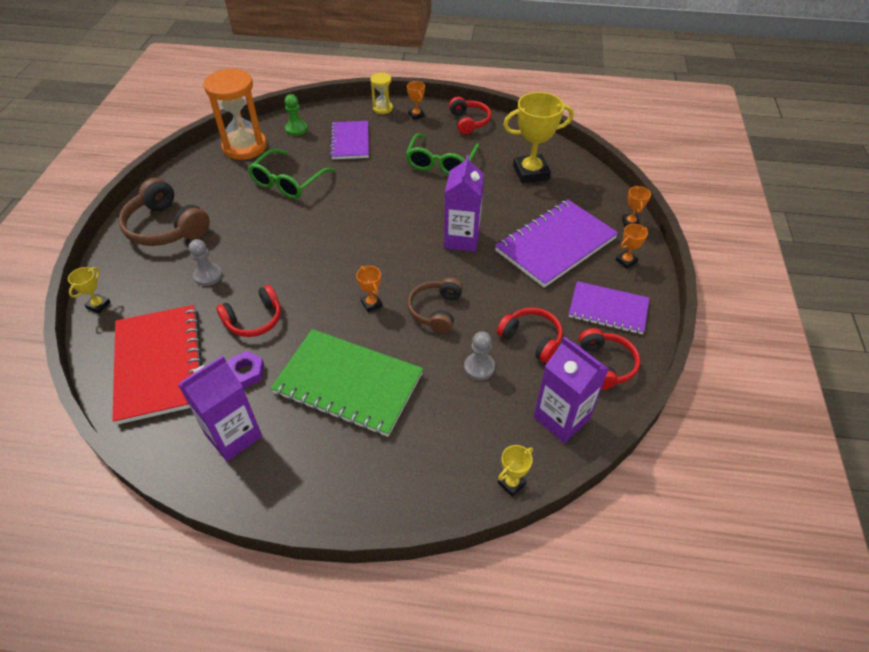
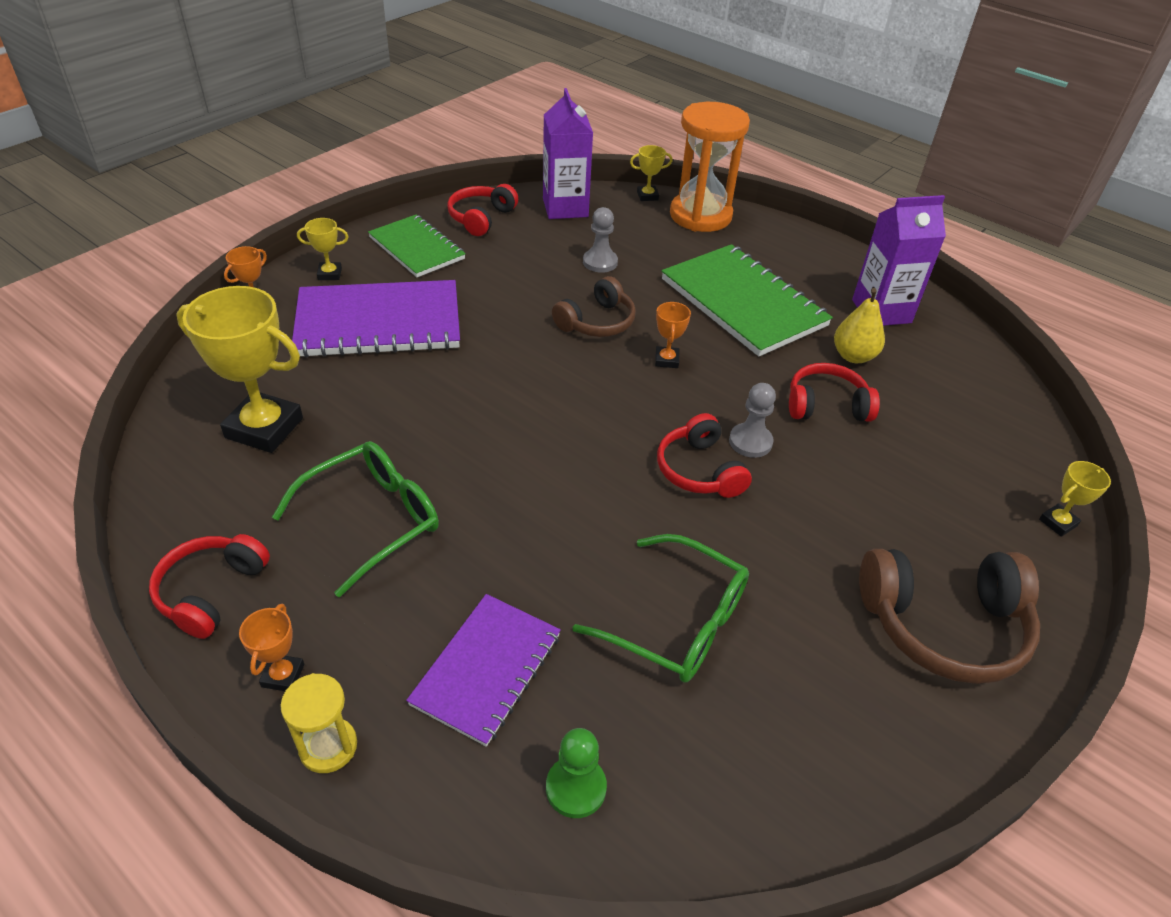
camera: 150 degrees left, 5 degrees down
(159, 364) = (961, 406): red notebook -> none
(166, 227) = (944, 626): brown headphones -> brown headphones turned 105 degrees clockwise
(208, 276) = (878, 494): grey pawn -> grey pawn (750, 442)
(244, 147) = (727, 789): orange hourglass -> orange hourglass (700, 216)
(246, 372) = (853, 356): purple nut -> yellow pear
(288, 182) = (675, 621): green glasses -> green glasses turned 60 degrees clockwise
(462, 239) = (483, 381): purple carton -> none
(531, 339) = (524, 260): red headphones -> red headphones (699, 470)
(608, 309) = (416, 248): purple notebook -> green notebook
(626, 261) = (329, 274): orange trophy -> yellow trophy

